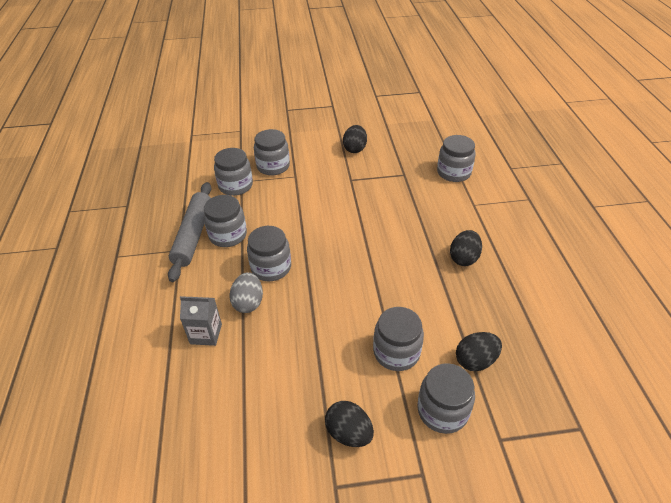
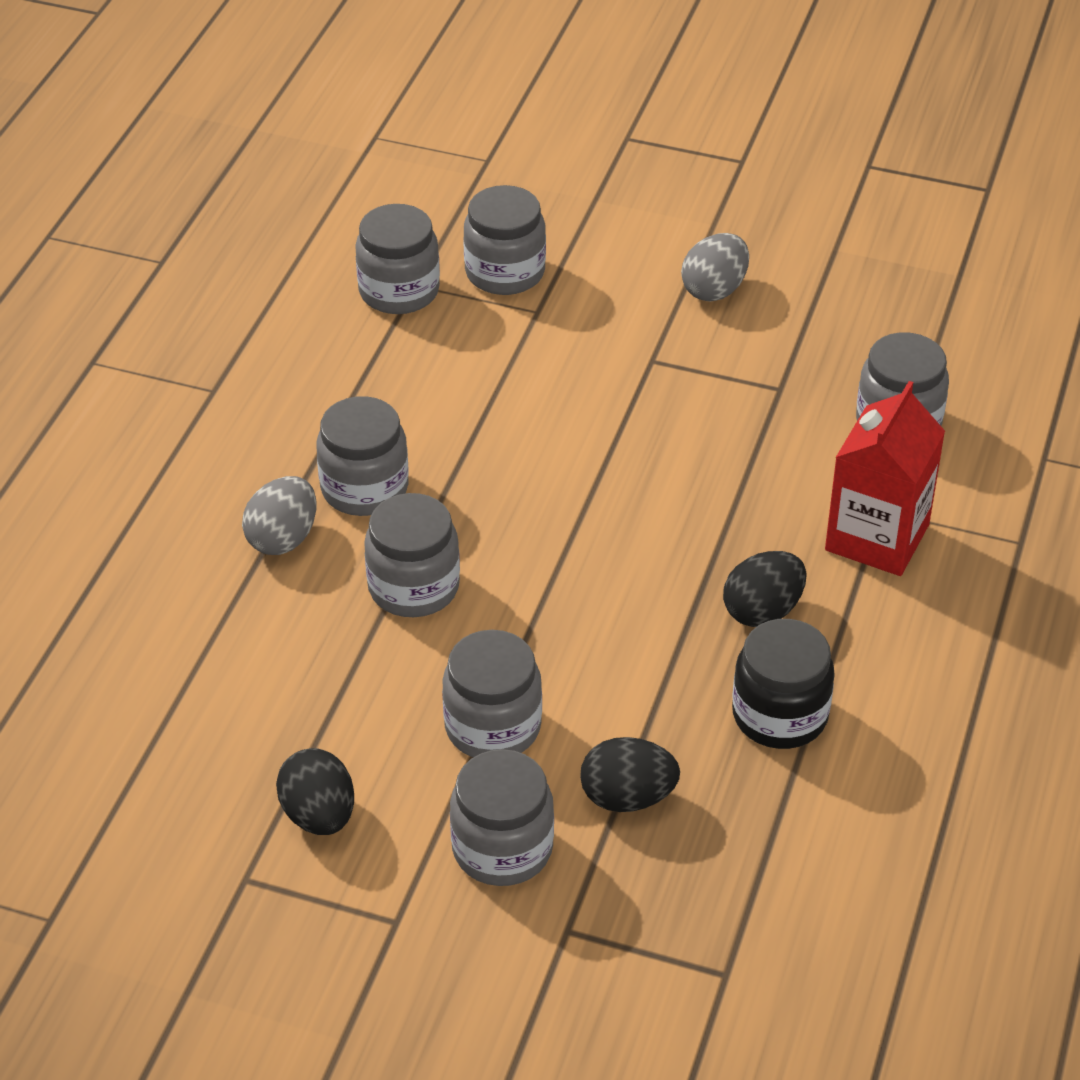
camera: 25 degrees right, 0 degrees up
(193, 235) = (256, 370): grey rolling pin -> none
(206, 334) = (176, 565): grey carton -> none
(228, 235) = (321, 394): grey jar -> grey jar (413, 587)
(355, 149) = (714, 290): black egg -> grey egg
(480, 215) = (877, 537): none -> red carton
(504, 298) = (779, 715): none -> black jar

